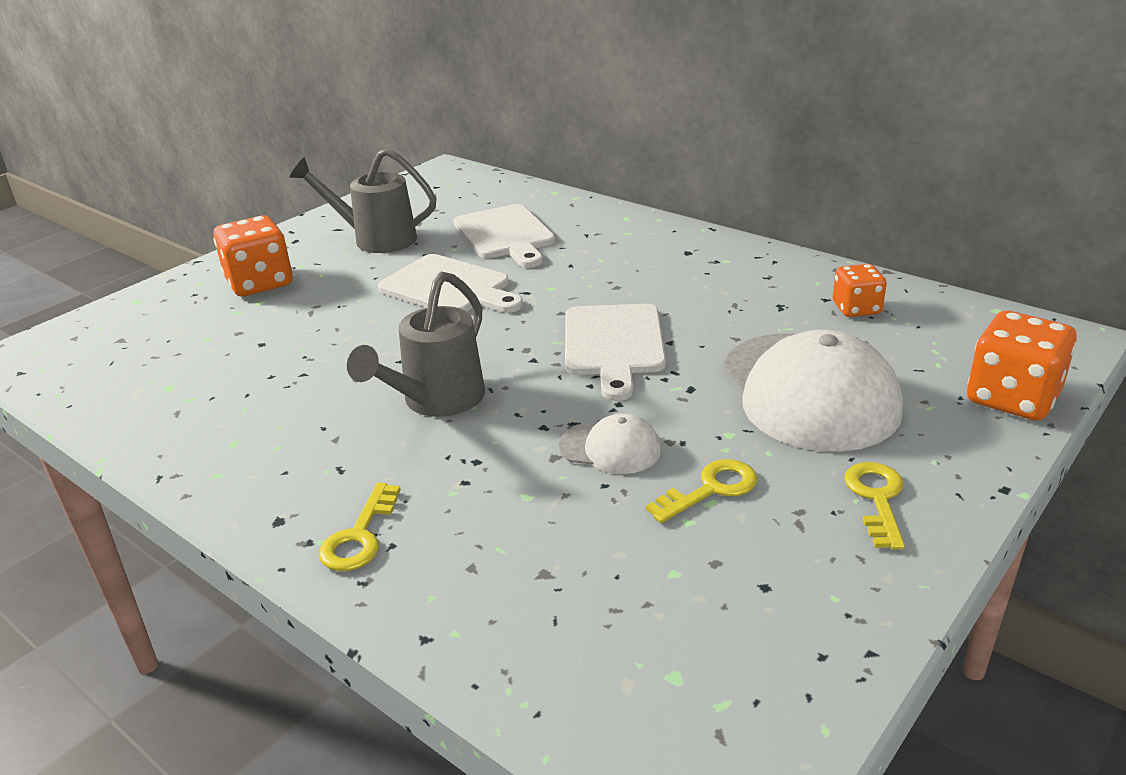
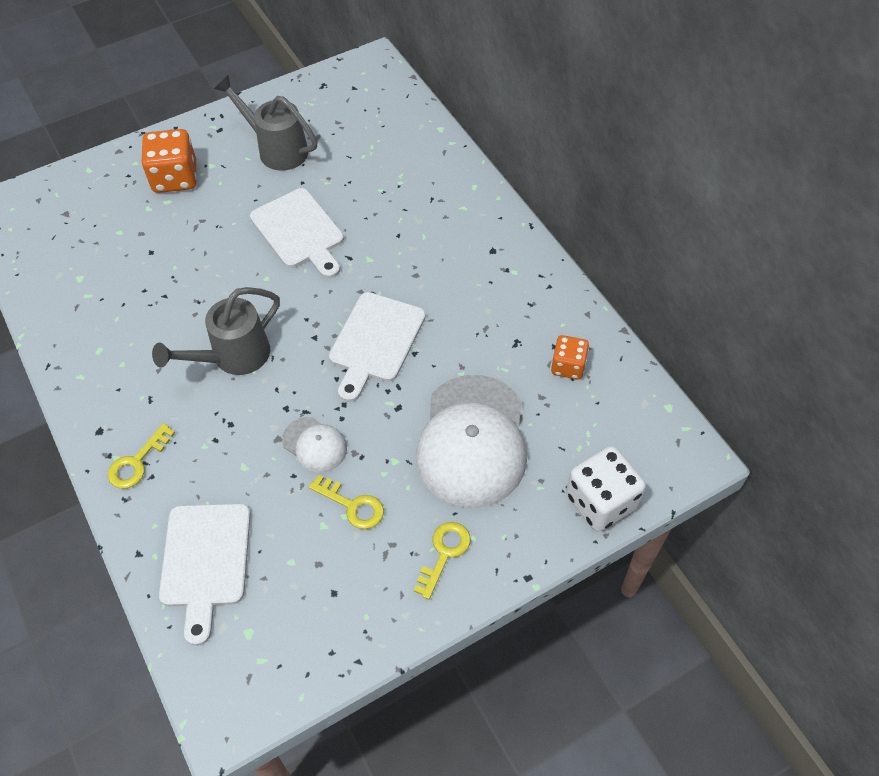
camera: 20 degrees right, 25 degrees up
(505, 235) = (372, 177): white cutting board -> white cutting board (205, 561)
(711, 489) = (352, 505): yellow key -> yellow key turned 45 degrees clockwise
(1012, 398) = (601, 501): orange dice -> white dice

